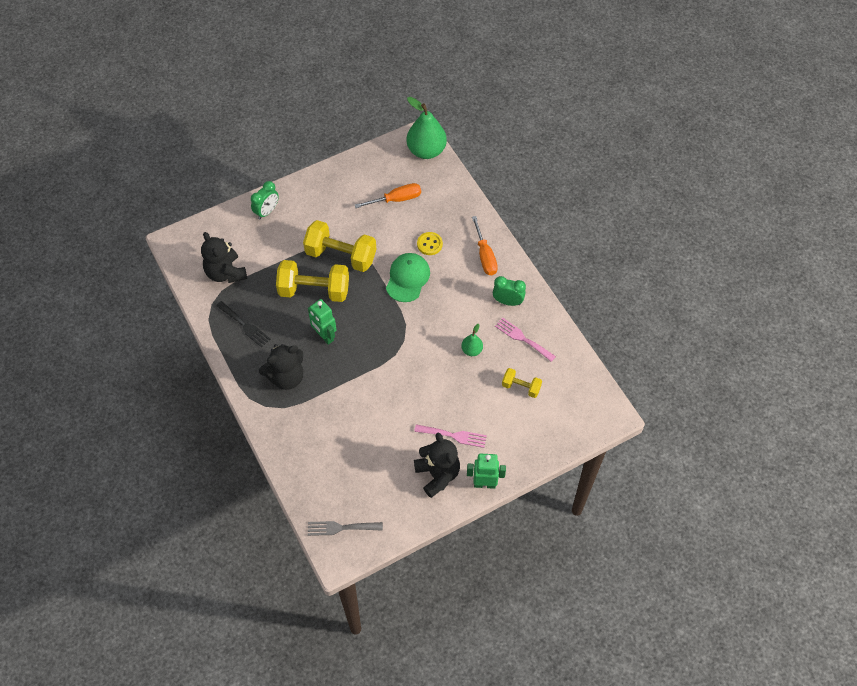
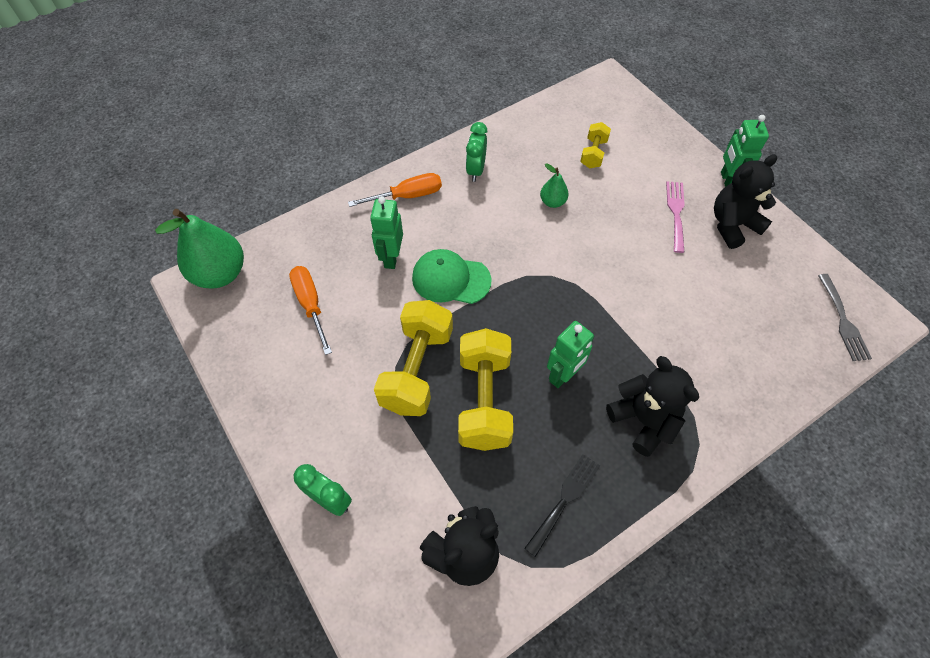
camera: 95 degrees left, 0 degrees up
(429, 244) = (391, 257): yellow button -> green robot
(522, 338) = (526, 154): pink fork -> none

